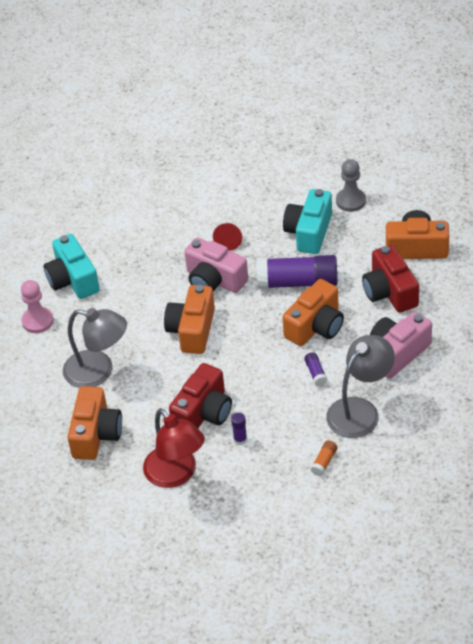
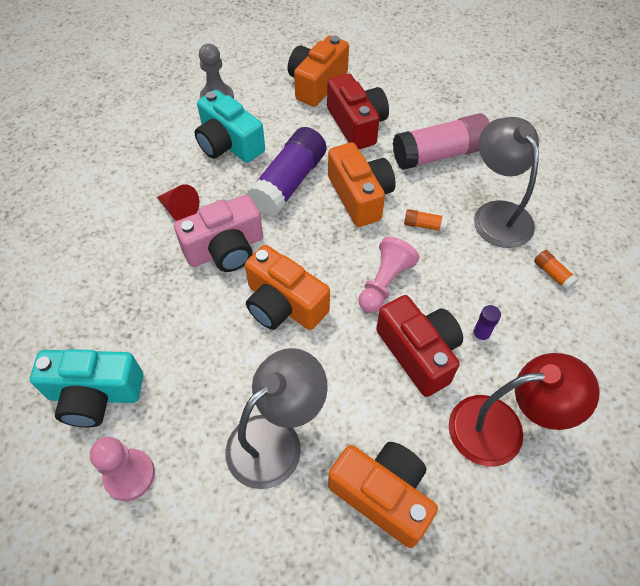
camera: 65 degrees left, 10 degrees up
(247, 373) = (384, 283): none -> pink pawn
(315, 373) = (424, 225): purple glue stick -> orange glue stick
(389, 292) = (357, 124): red camera -> red camera turned 120 degrees counterclockwise
(397, 353) = (439, 154): pink camera -> pink glue stick

